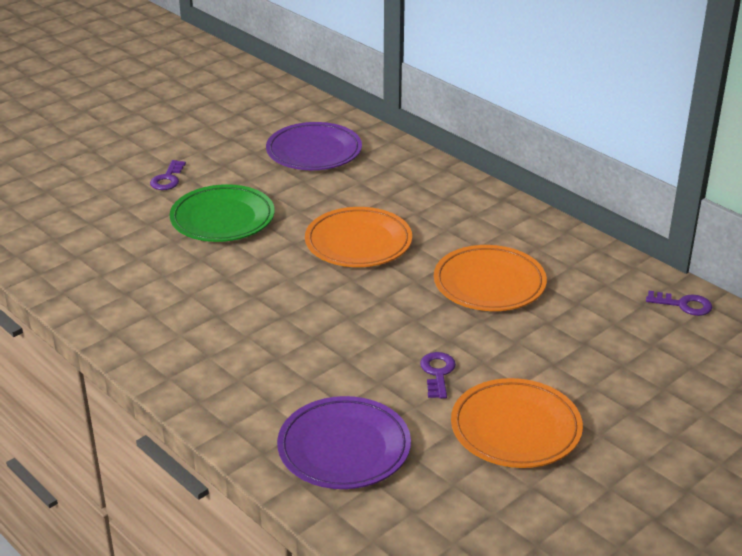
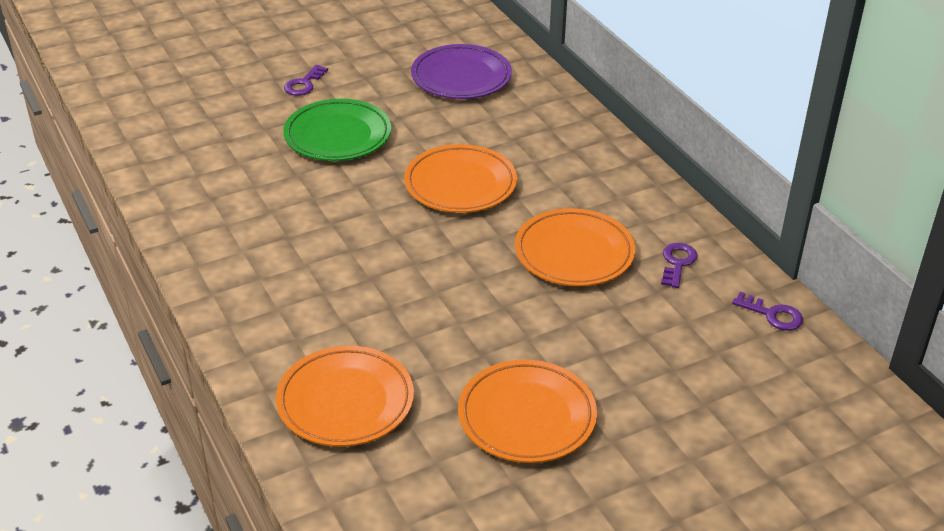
camera: 15 degrees right, 5 degrees up
(344, 448) = (345, 401): purple plate -> orange plate
(437, 373) = (475, 340): purple key -> purple key (677, 263)

